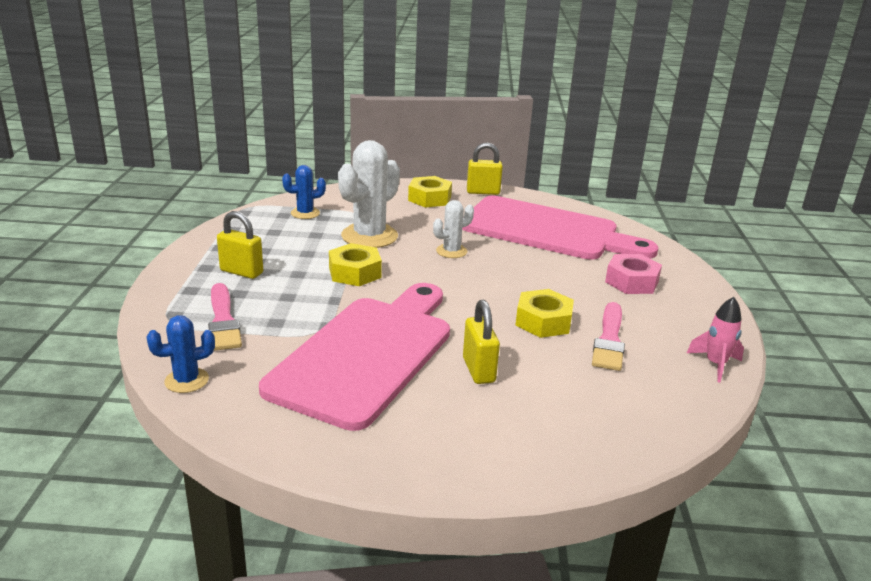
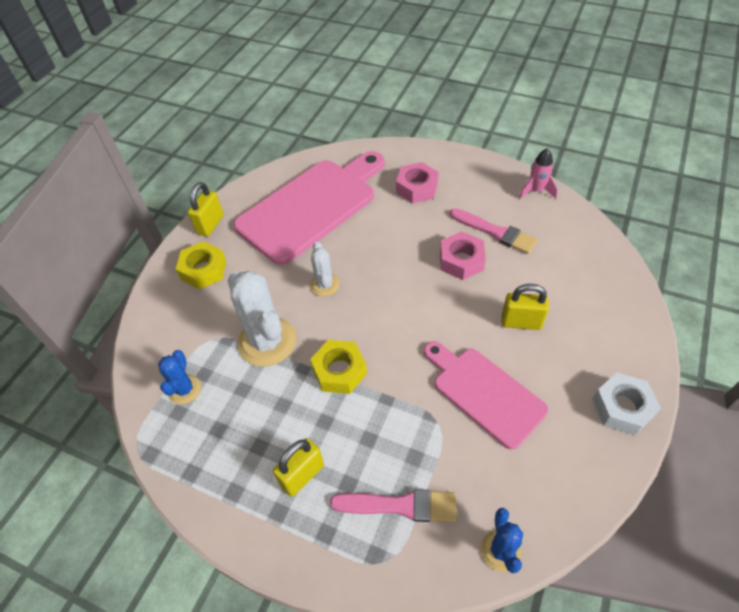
camera: 65 degrees left, 25 degrees up
(366, 354) = (484, 393): pink cutting board -> pink cutting board, size x0.61
(391, 457) = (622, 408): none -> white nut
(543, 321) = (461, 261): yellow nut -> pink nut

